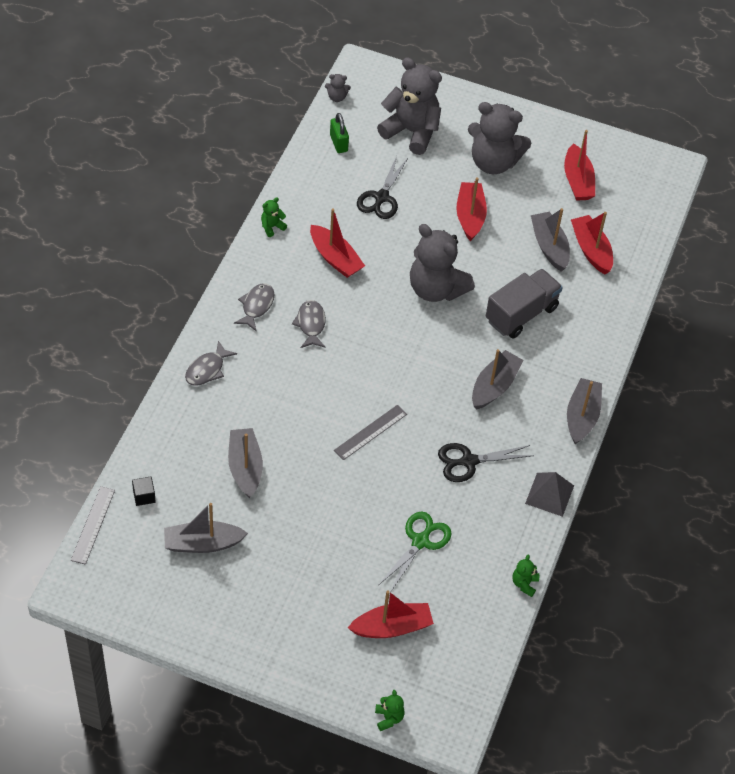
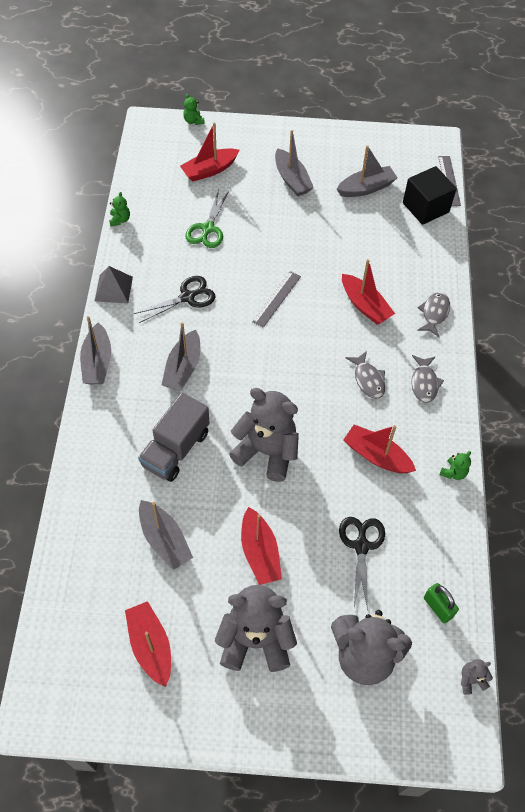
camera: 165 degrees right, 5 degrees up
(144, 496) = (425, 207): black cube -> black cube, size x2.23
(245, 467) = (363, 246): grey boat -> grey boat (292, 179)
(591, 250) = (118, 550): red boat -> red boat (365, 305)

